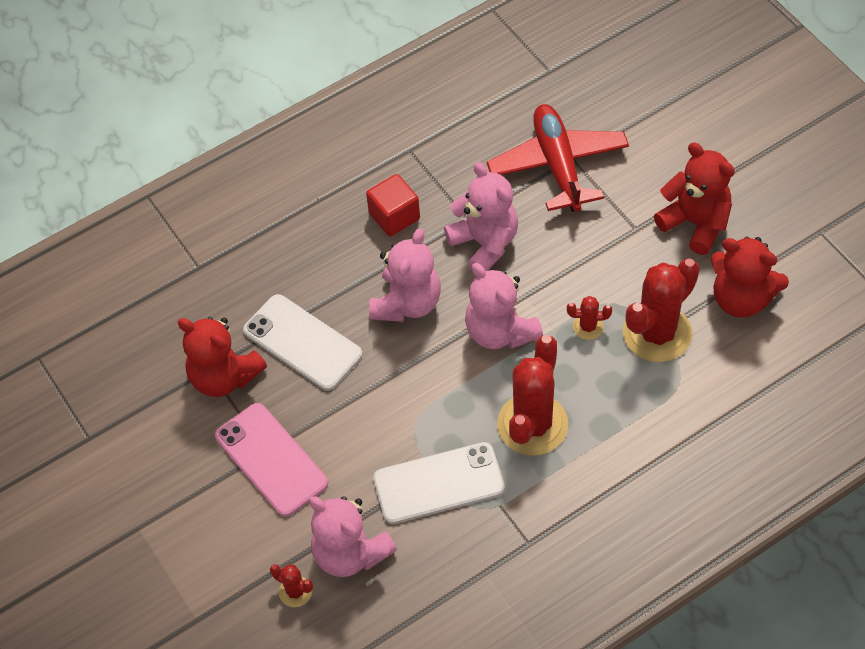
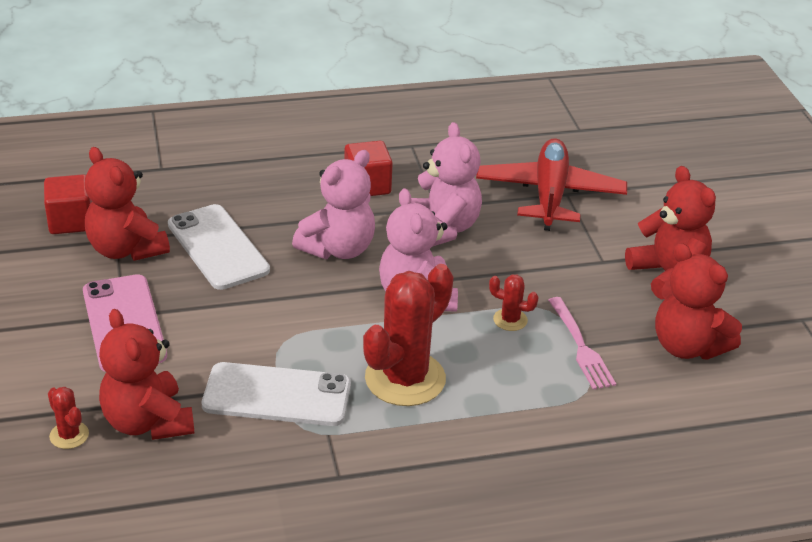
camera: 15 degrees right, 20 degrees down
(155, 363) = (71, 221): none -> red cube
(350, 553) = (147, 422): pink teddy bear -> red teddy bear
(657, 333) = (581, 346): red cactus -> pink fork

